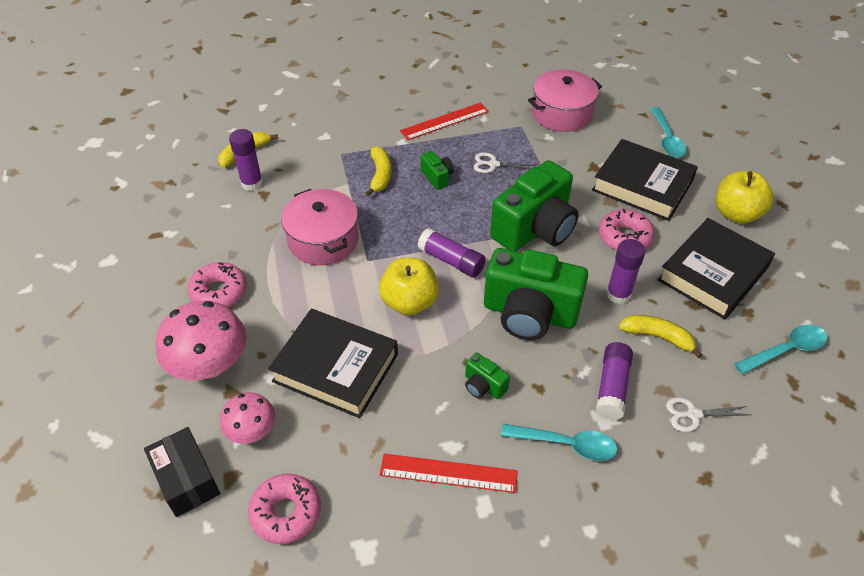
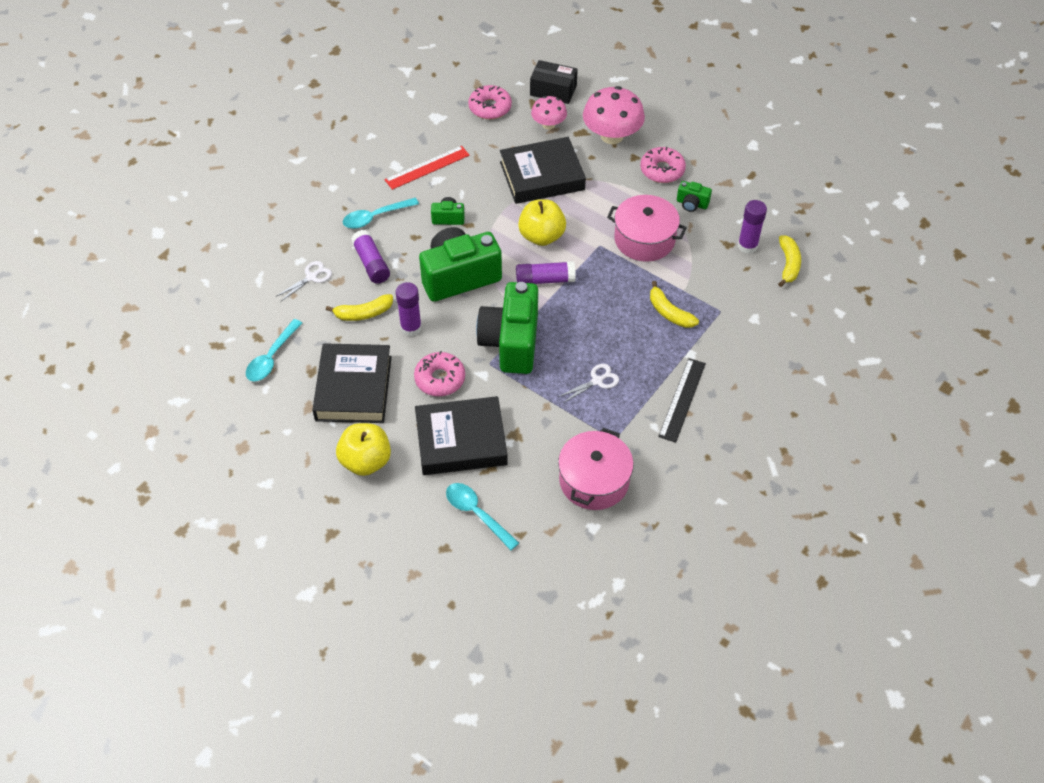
camera: 140 degrees right, 5 degrees up
(437, 177) = (626, 339): green camera -> green camera (692, 204)
(444, 121) = (682, 399): red ruler -> black ruler

